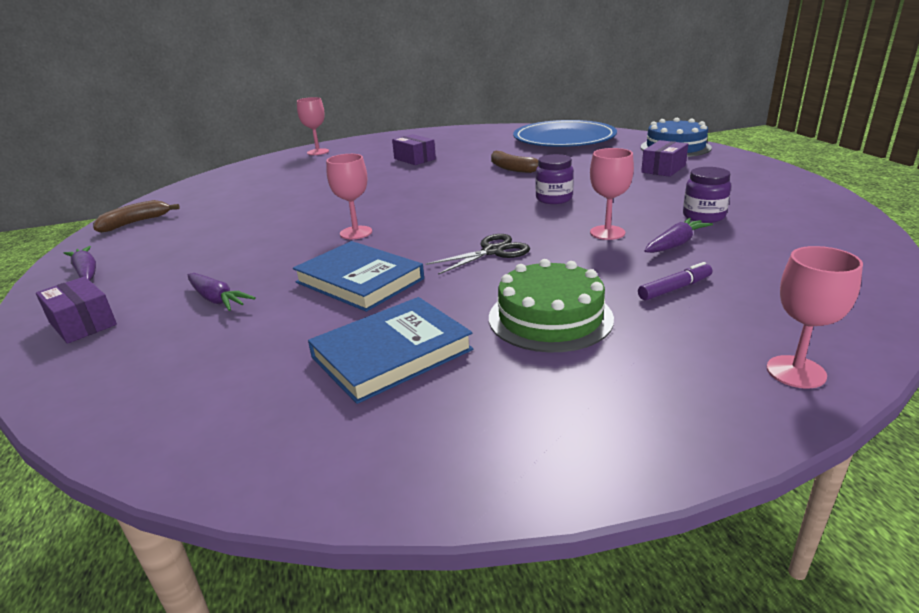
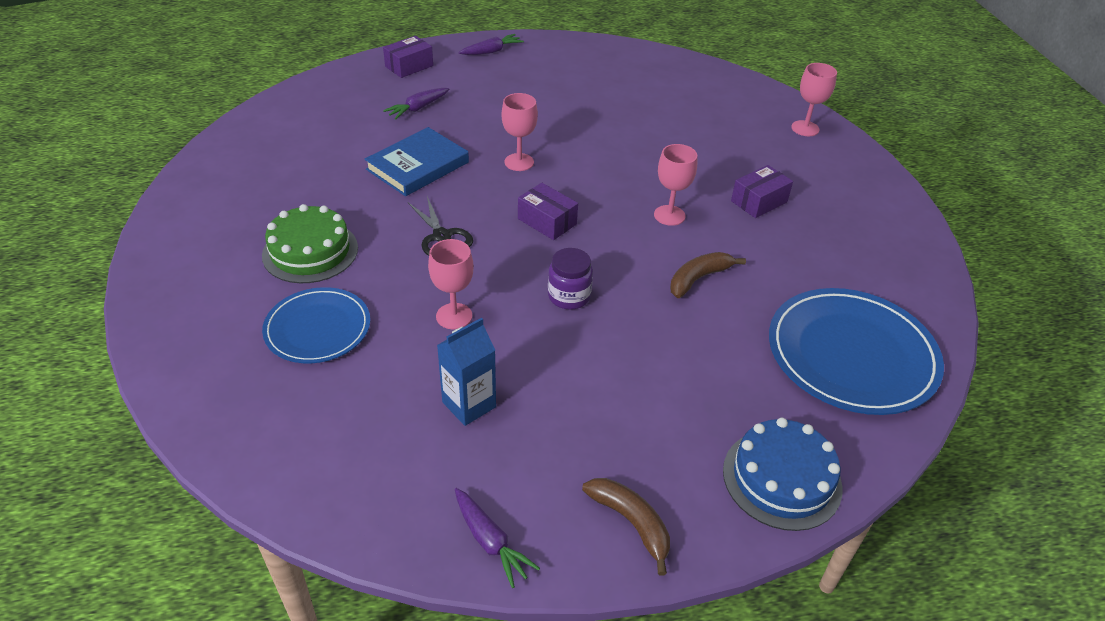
camera: 90 degrees right, 15 degrees up
(135, 223) = (587, 52): brown banana -> brown banana (631, 523)
(391, 353) = (304, 180): blue book -> none
(663, 169) = (662, 426): purple box -> purple box (547, 221)
(675, 244) = (405, 357): purple carrot -> purple carrot (490, 542)
(675, 288) = (318, 328): purple marker -> blue plate
(703, 216) = (469, 404): purple jar -> blue carton
(796, 372) = (174, 351): pink goblet -> pink goblet (669, 215)

